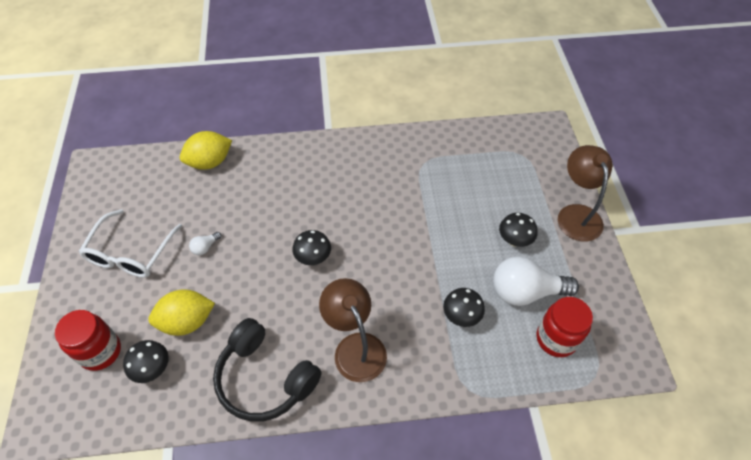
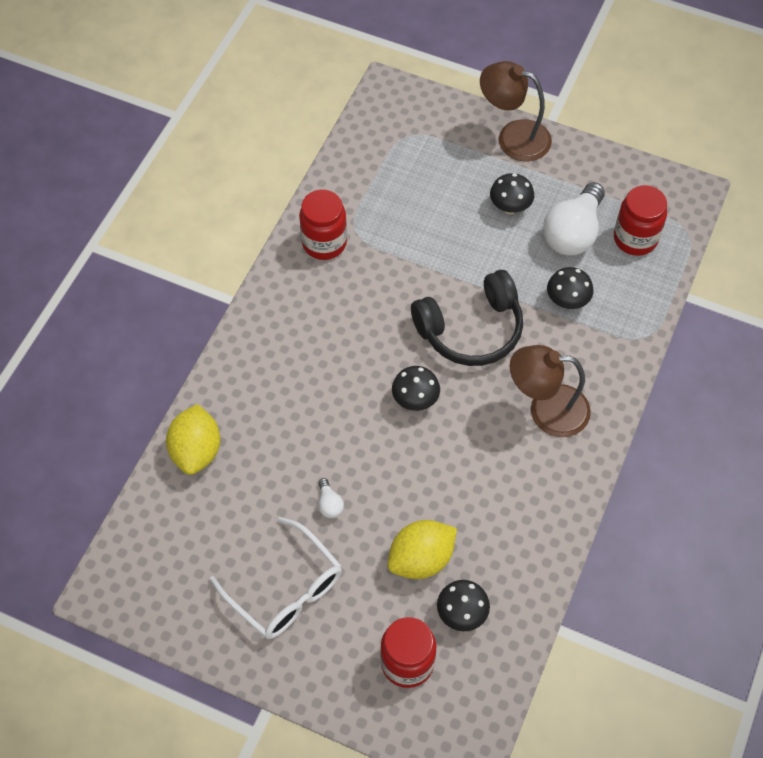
camera: 60 degrees left, 5 degrees up
(187, 321) = (421, 559): yellow lemon -> yellow lemon turned 45 degrees clockwise
(265, 379) = (535, 508): black headphones -> black headphones (471, 330)
(402, 152) = (324, 243): none -> red jar

